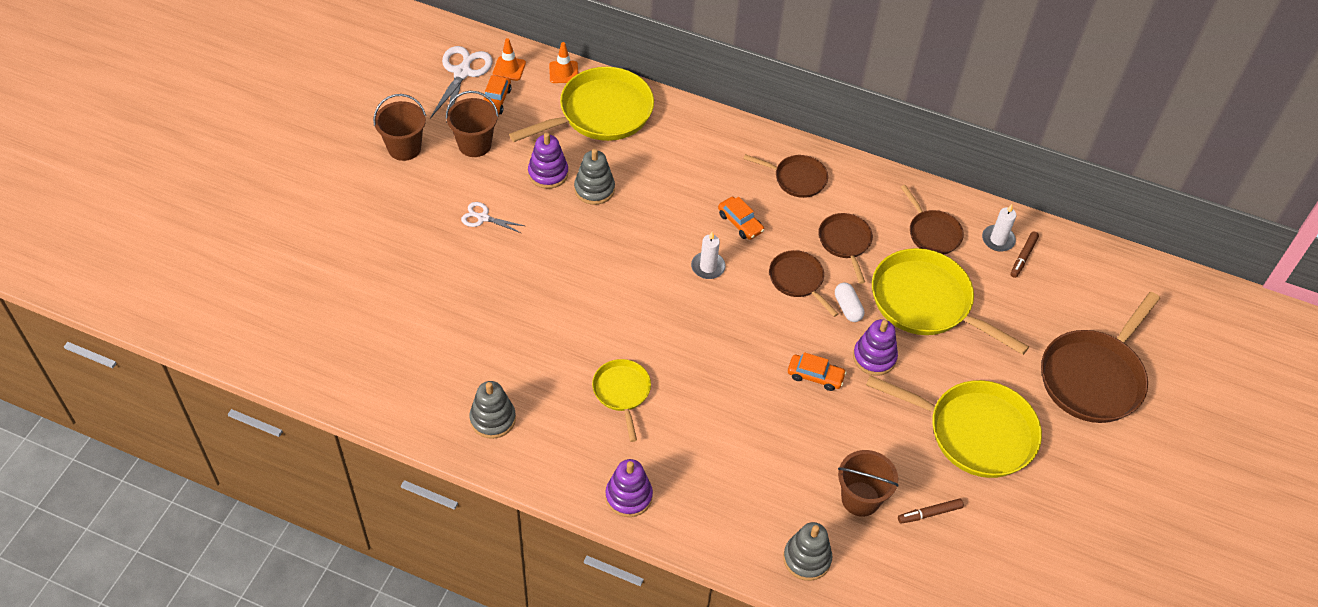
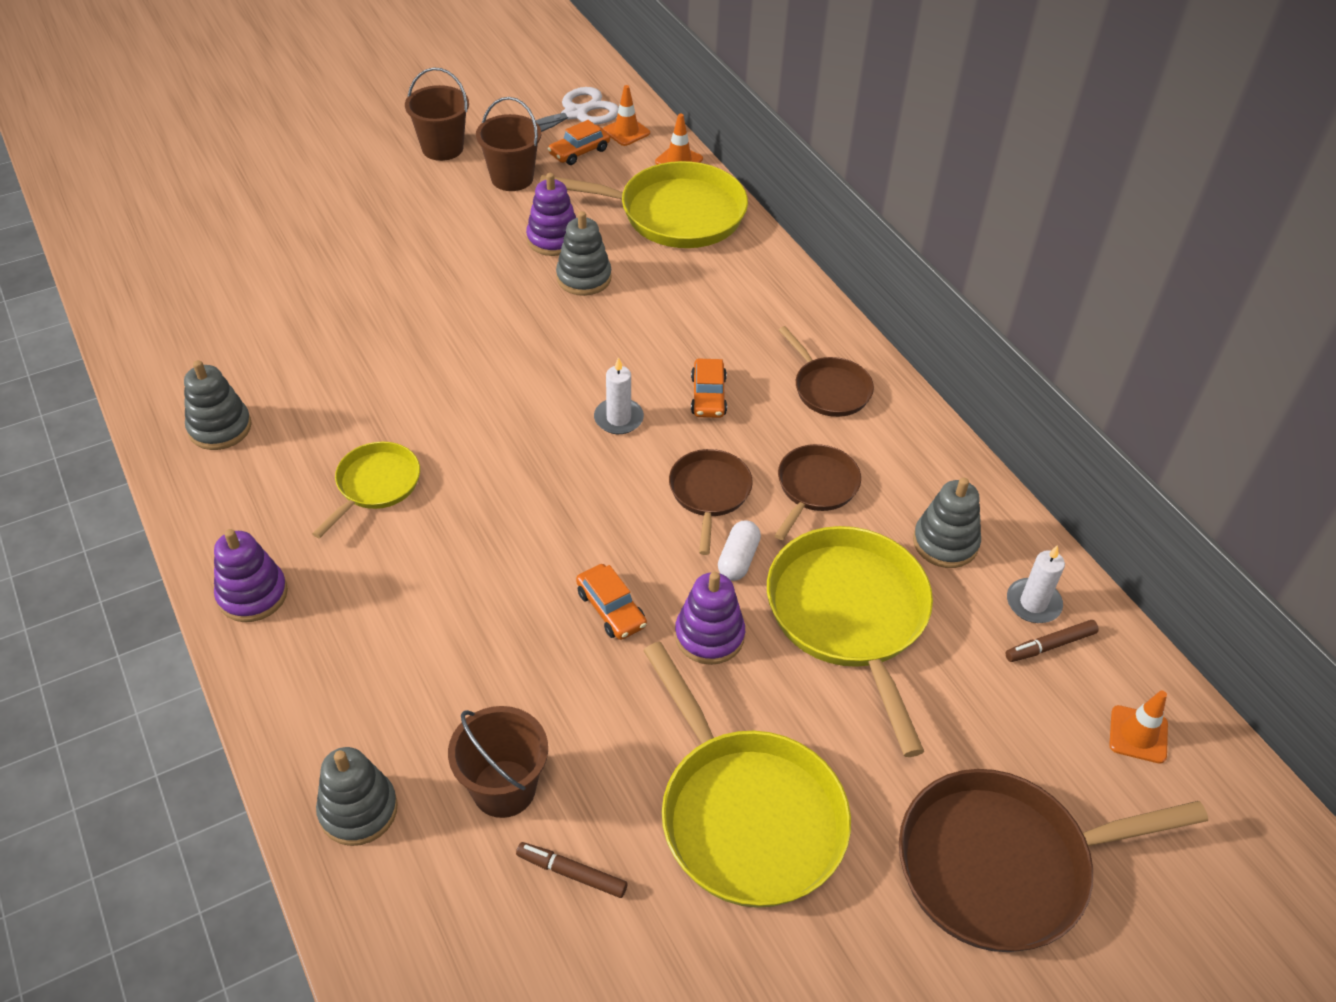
camera: 40 degrees right, 5 degrees down
(483, 217) = (440, 243): white scissors -> none
(932, 233) = (945, 542): brown pan -> grey stacking toy
(1094, 277) = (1138, 734): none -> orange traffic cone

